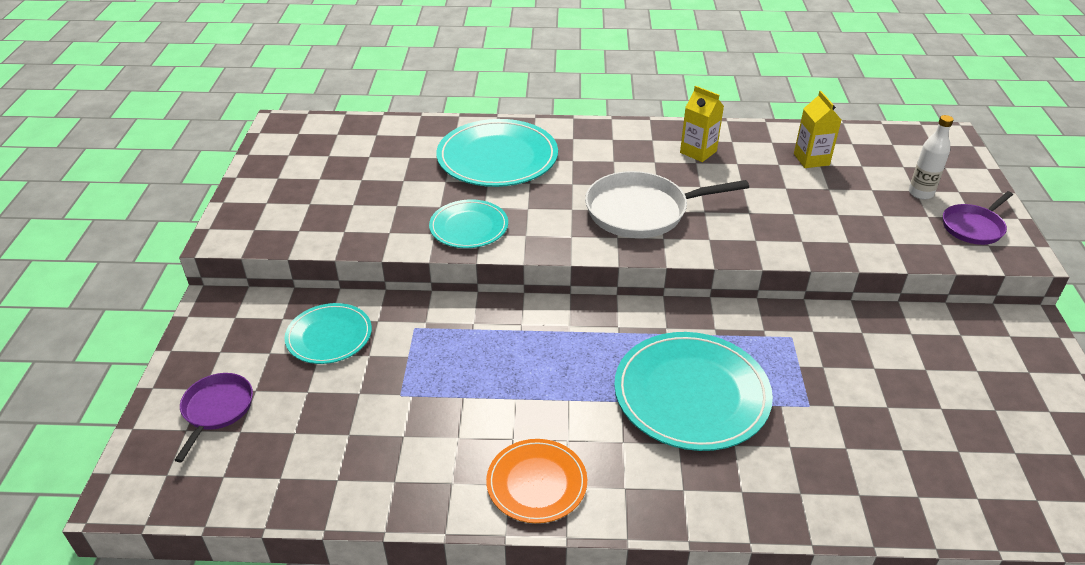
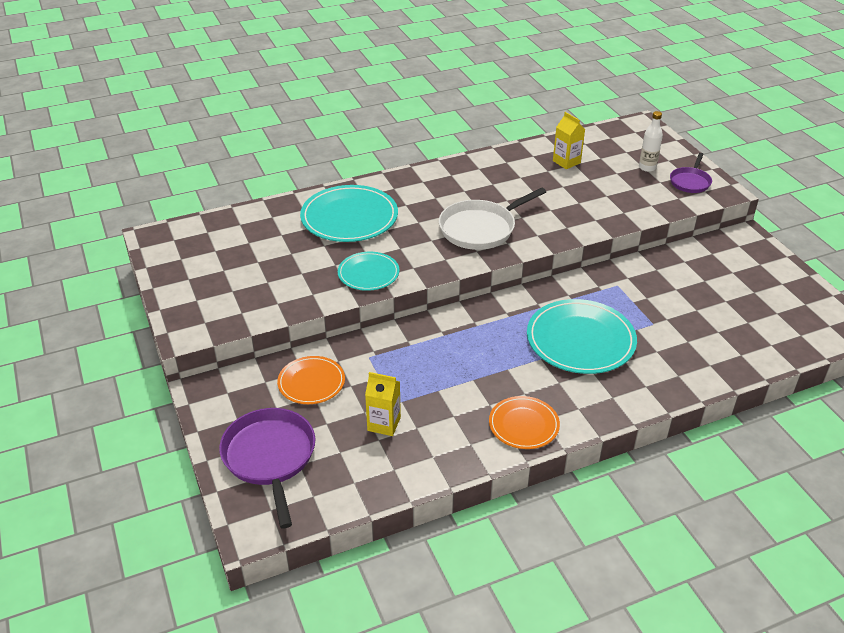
camera: 25 degrees left, 0 degrees up
(216, 409) = (270, 457): purple pan -> purple pan, size x1.72
(329, 336) = (311, 382): turquoise plate -> orange plate
(698, 152) = (489, 176): yellow carton -> yellow carton (384, 424)

